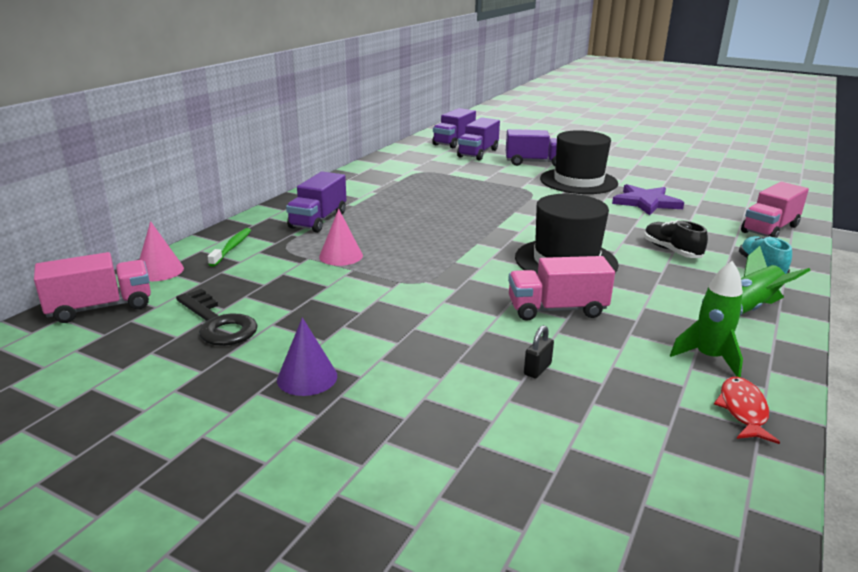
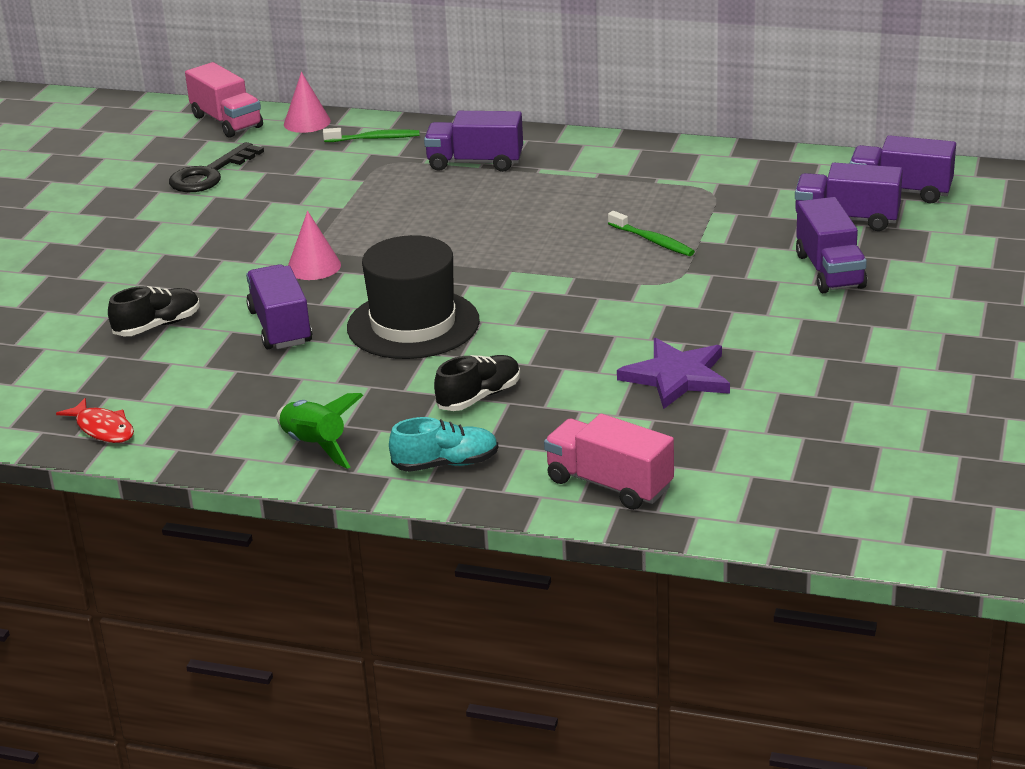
camera: 80 degrees right, 5 degrees up
(307, 377) = (129, 229): purple cone -> none
(341, 256) = (375, 195): pink cone -> pink cone (314, 266)
(477, 189) = (652, 241): none -> green toothbrush
(537, 369) = (157, 326): black padlock -> black shoe
(556, 309) = (280, 327): pink truck -> purple truck
(578, 181) = (750, 315): black hat -> none
(708, 358) = (194, 415): green rocket -> none
(743, 410) = (103, 429): red fish -> red fish turned 45 degrees clockwise

